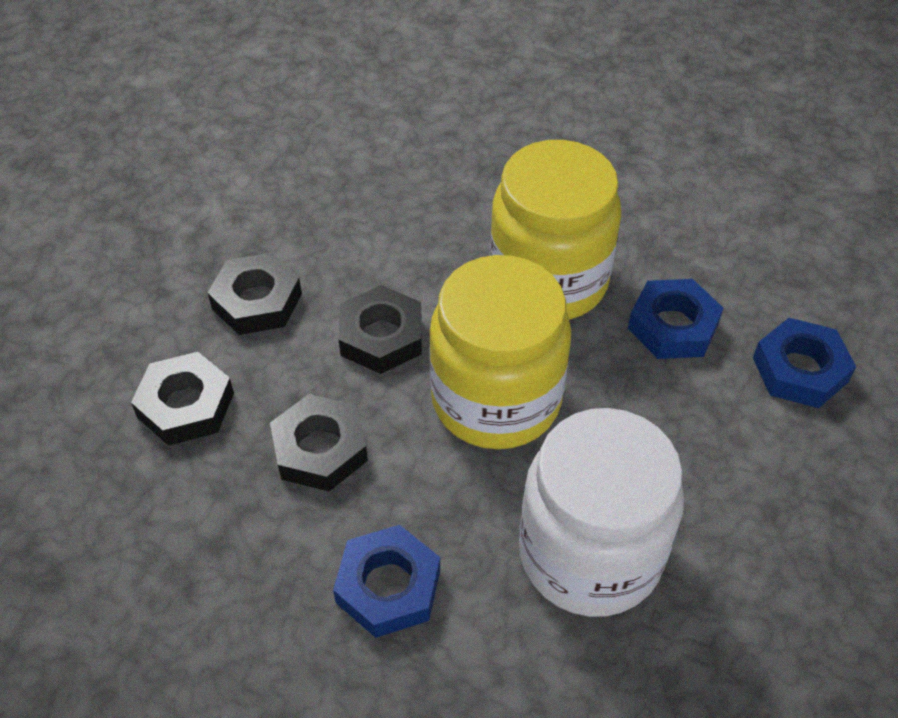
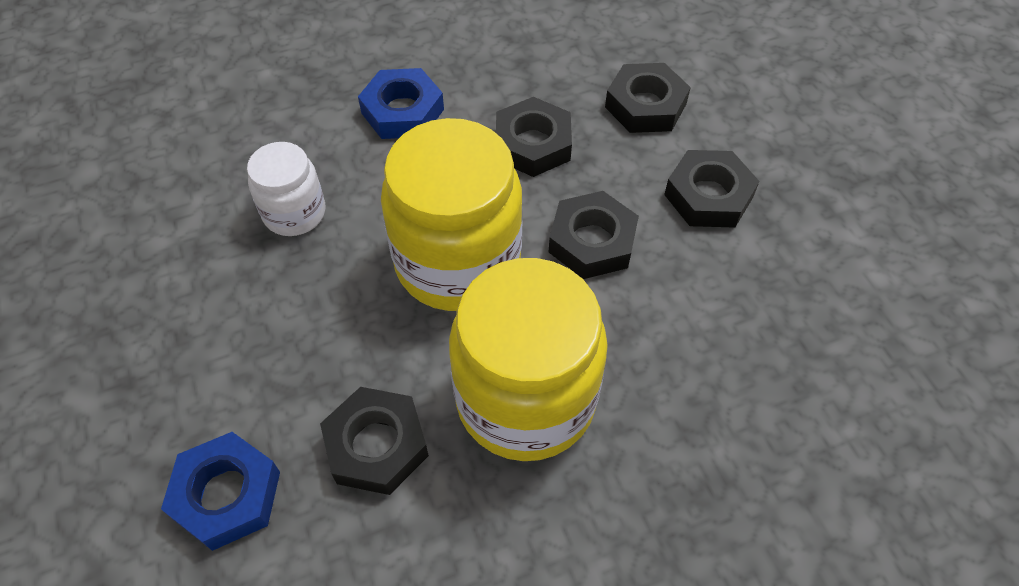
camera: 135 degrees right, 5 degrees up
(590, 554) = (294, 213): white jar -> white jar, size x0.53
(673, 326) = (376, 445): blue nut -> black nut

